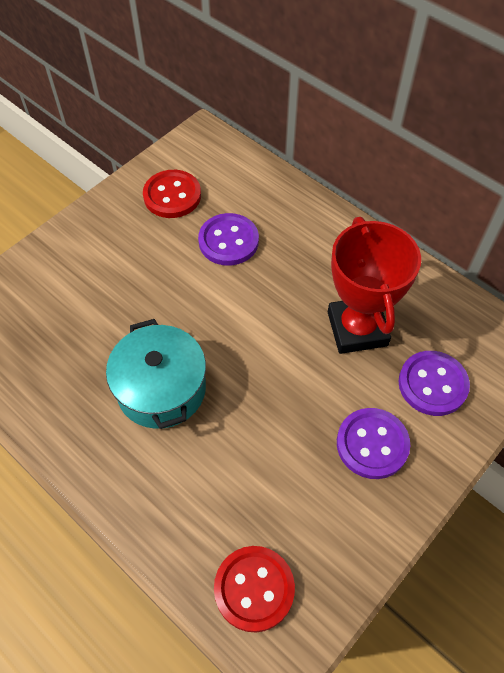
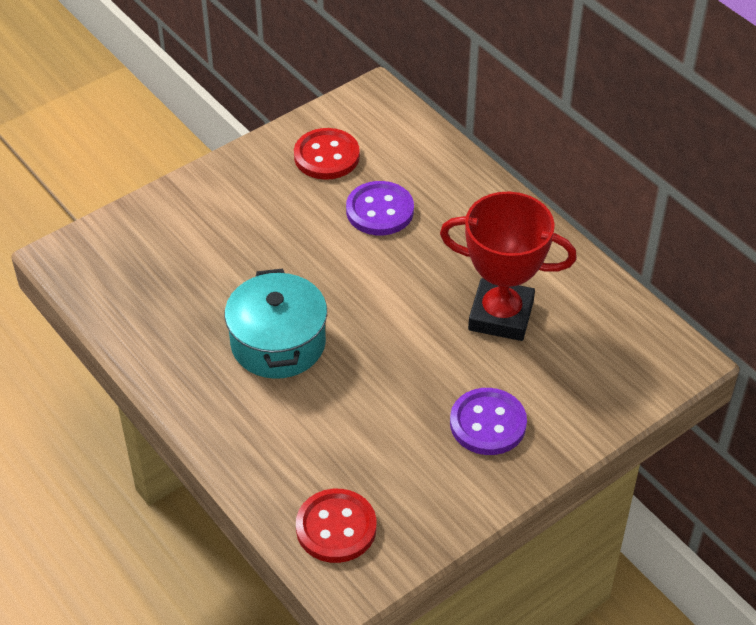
camera: 10 degrees right, 10 degrees down
(357, 329) = (501, 315): red trophy -> red trophy turned 75 degrees counterclockwise
(432, 384) = (568, 378): purple button -> none

